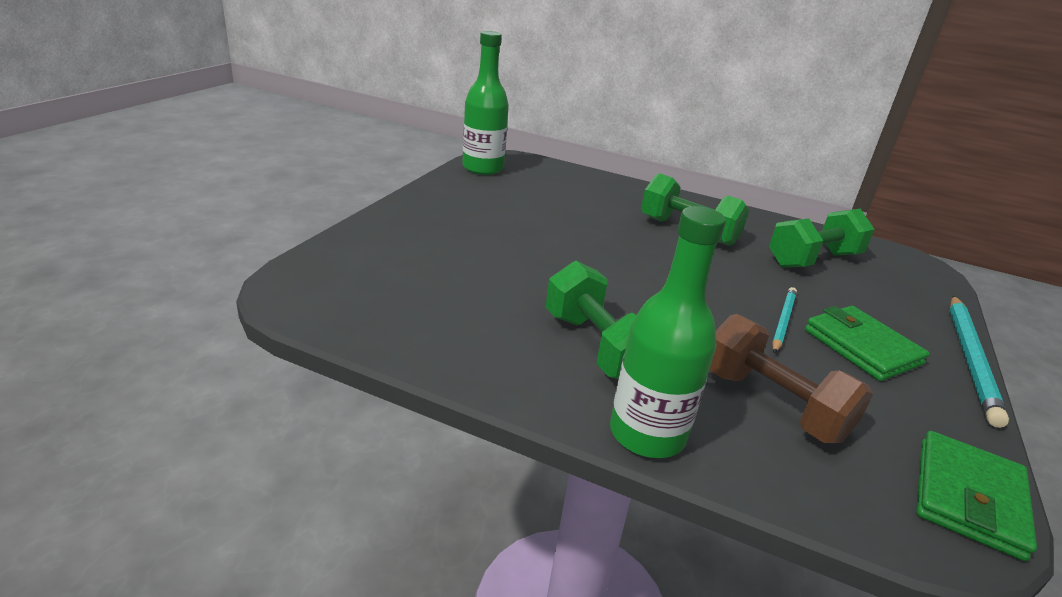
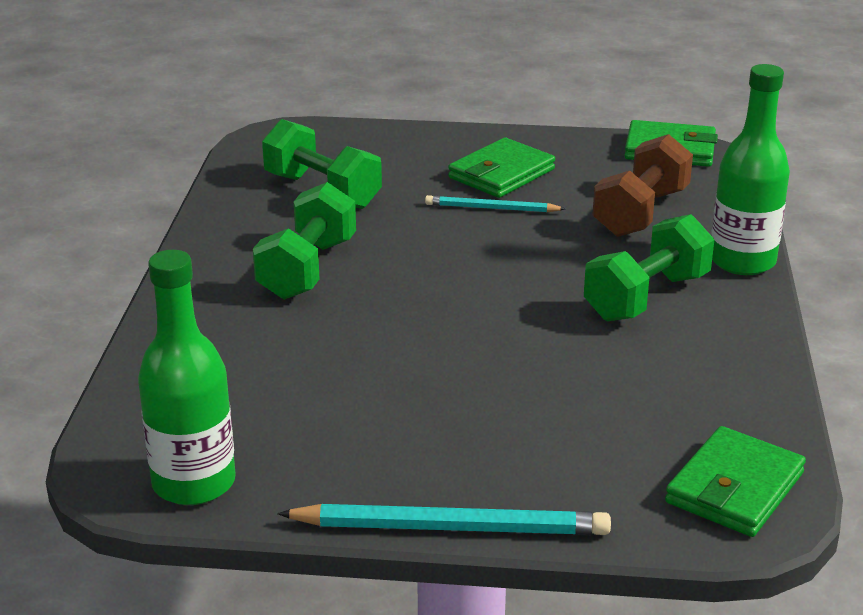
camera: 105 degrees left, 0 degrees up
(326, 292) = (734, 488): none -> green wallet
(970, 359) = (471, 130): turquoise pencil -> turquoise pencil (451, 527)

